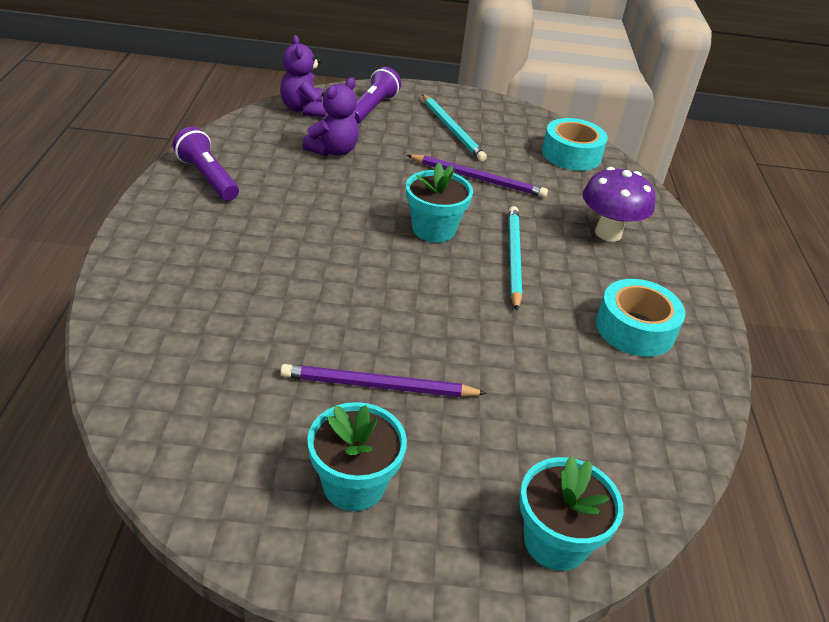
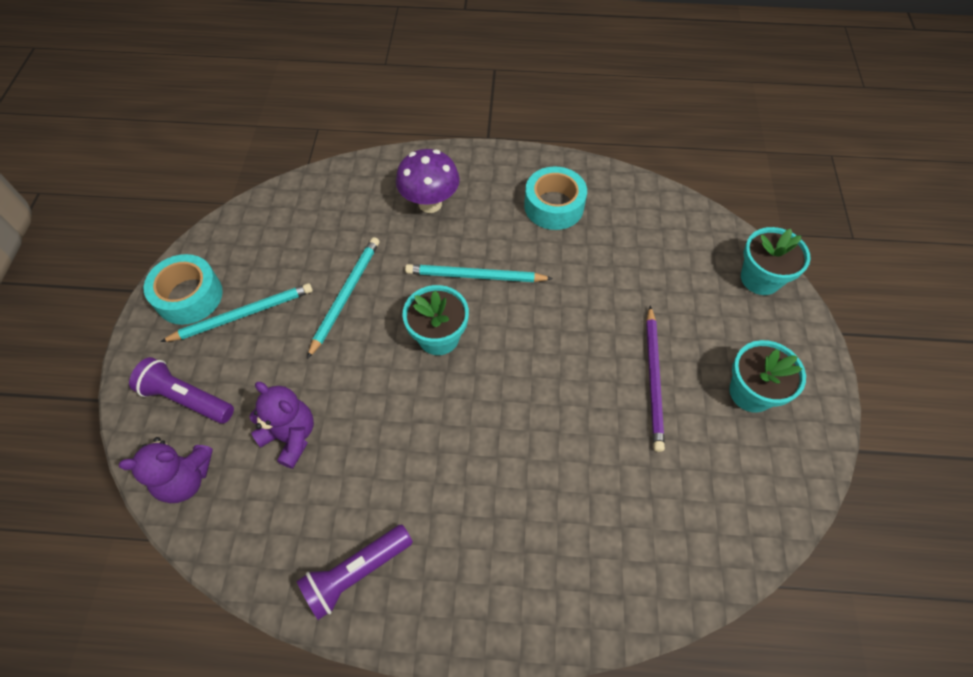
camera: 85 degrees left, 20 degrees up
(478, 179) = (346, 295): purple pencil -> turquoise pencil
(571, 154) = (296, 212): turquoise tape -> turquoise tape (189, 296)

